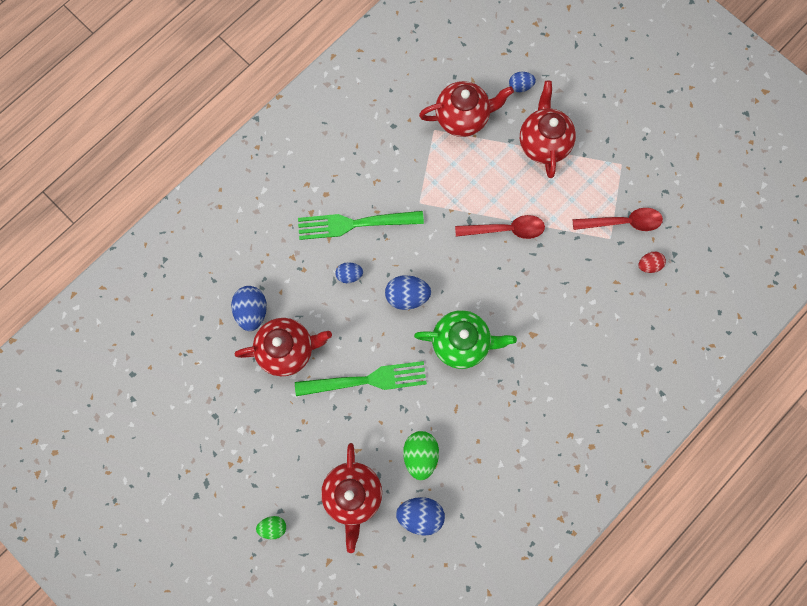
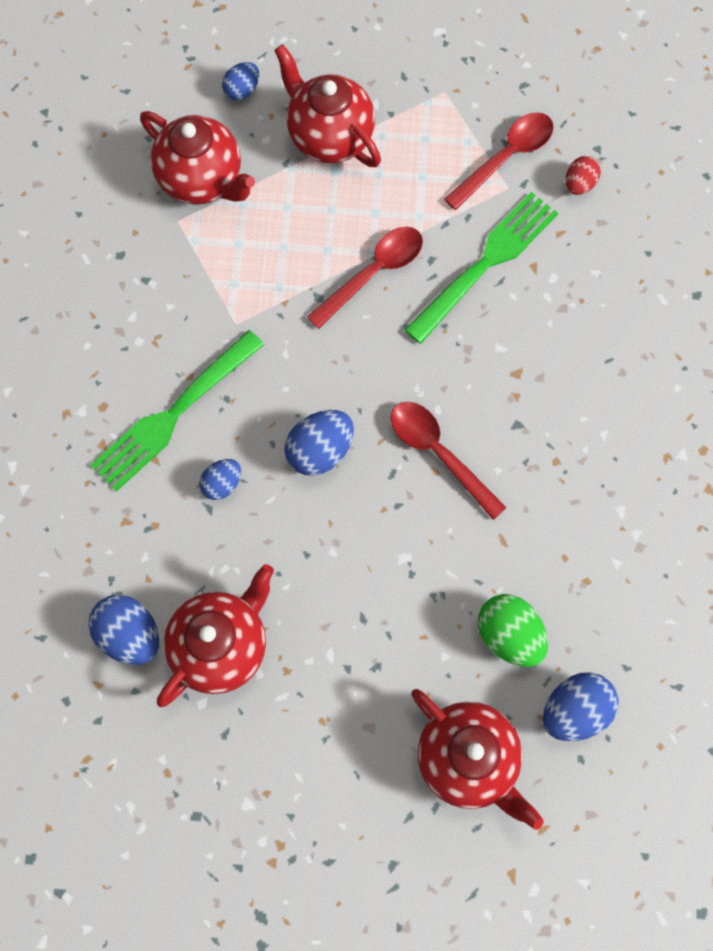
camera: 40 degrees left, 5 degrees down
(273, 526) = (401, 893): green egg -> none
(366, 380) = (359, 598): green fork -> green fork (485, 263)
(461, 343) = (438, 453): green teapot -> red spoon
(462, 118) = (202, 180): red teapot -> red teapot turned 90 degrees clockwise

